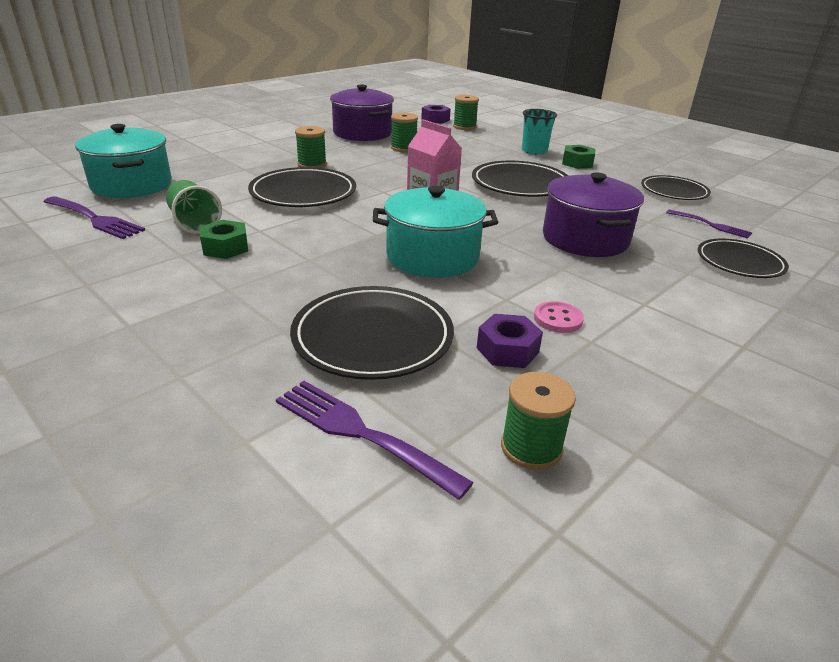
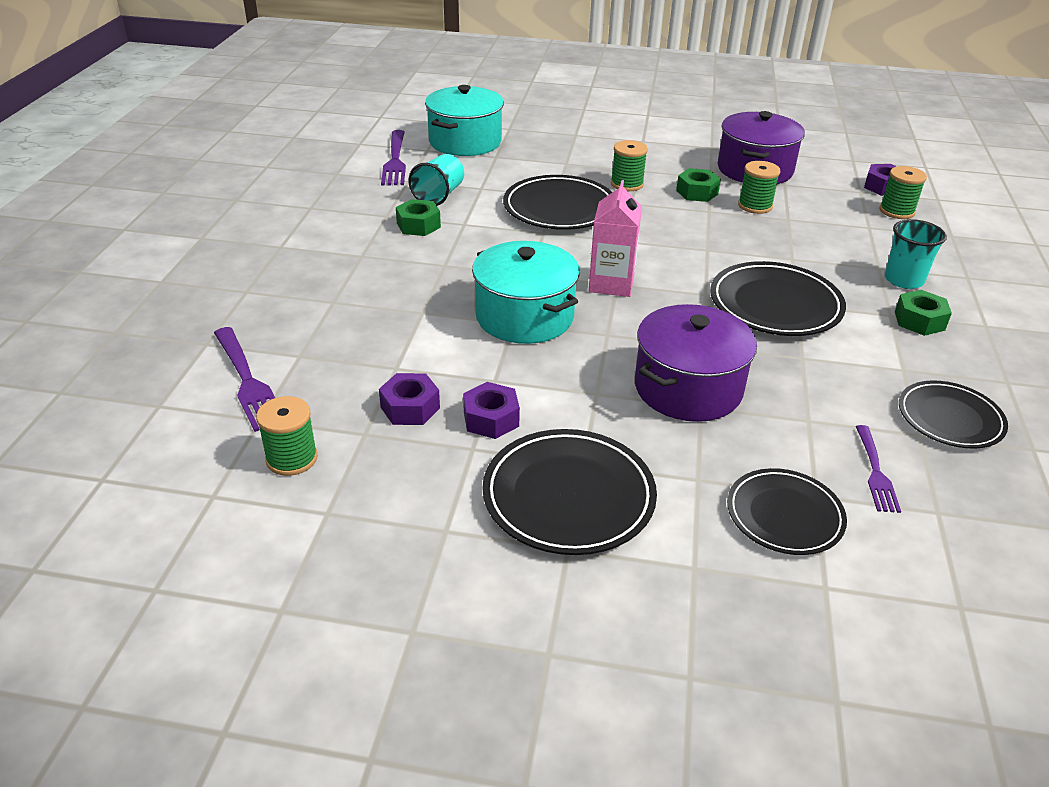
camera: 55 degrees right, 5 degrees up
(194, 223) = (439, 195): green cup -> turquoise cup
(360, 153) = (697, 192): none -> green nut
(361, 433) = (248, 381): purple fork -> purple fork turned 150 degrees clockwise
(373, 337) = (363, 340): black plate -> black plate (568, 496)
(558, 319) = (491, 419): pink button -> purple nut

